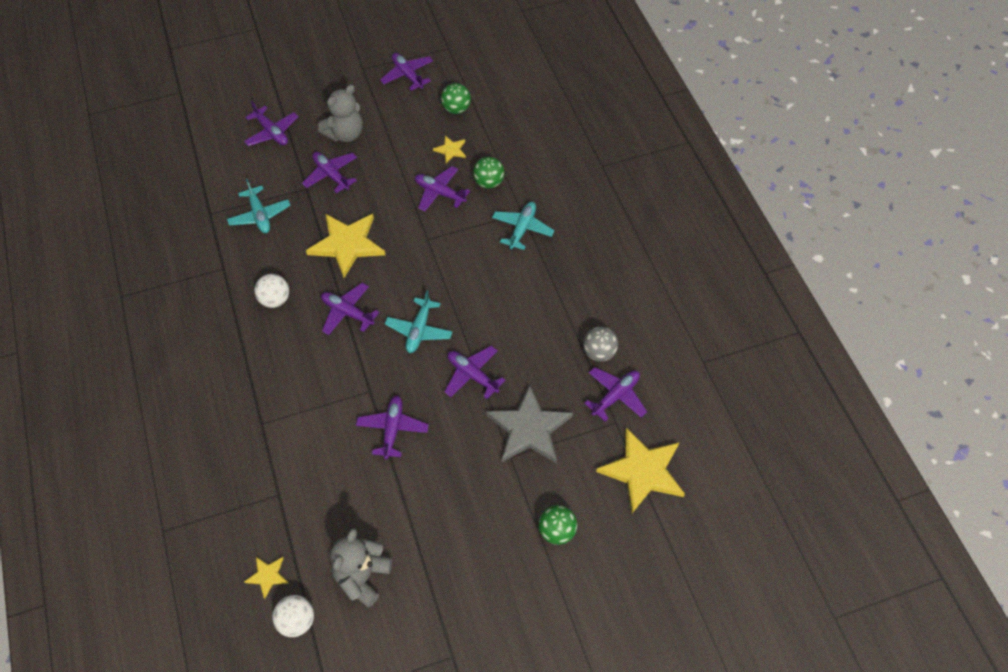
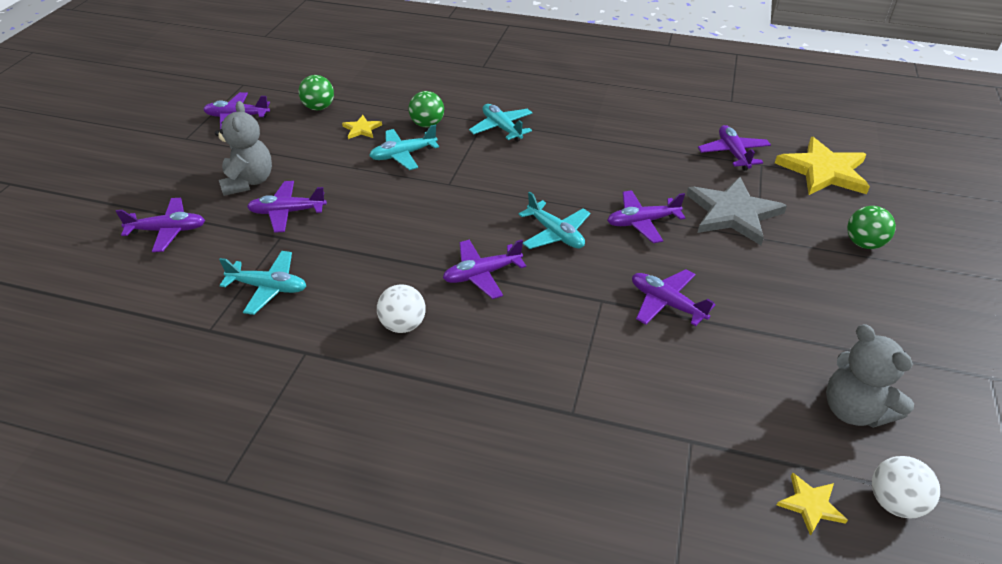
camera: 55 degrees left, 15 degrees down
(347, 244) = (392, 238): yellow star -> none
(439, 193) = (403, 155): purple plane -> turquoise plane
(599, 352) = (679, 143): grey ball -> none

